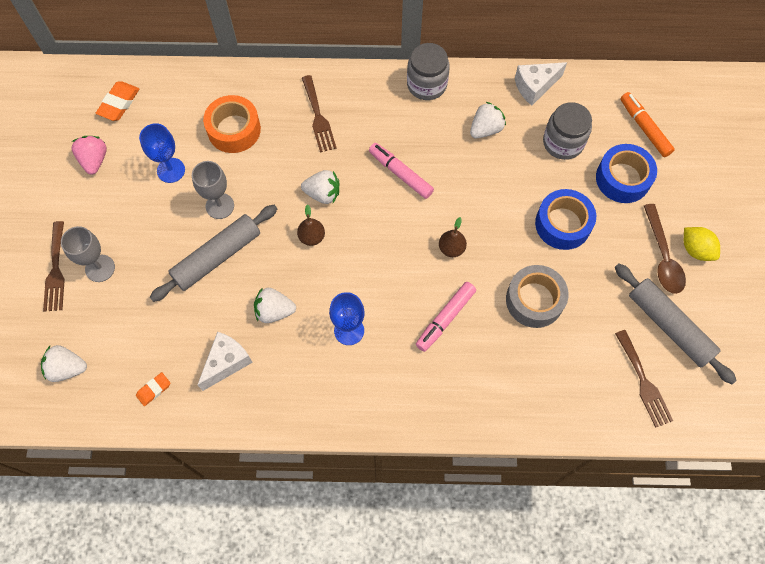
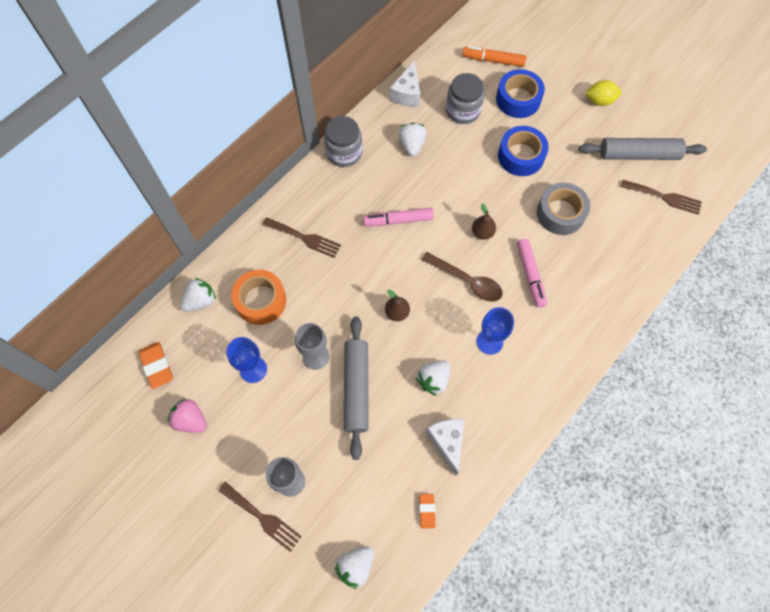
camera: 50 degrees left, 0 degrees up
(323, 194) = (369, 280): white strawberry -> white strawberry (201, 301)
(662, 256) = (589, 121): brown spoon -> brown spoon (467, 281)

